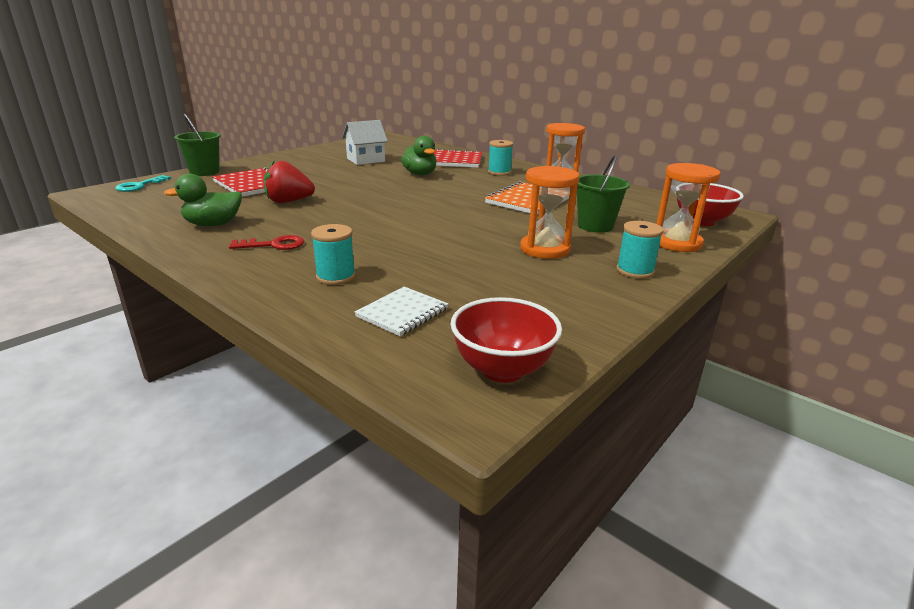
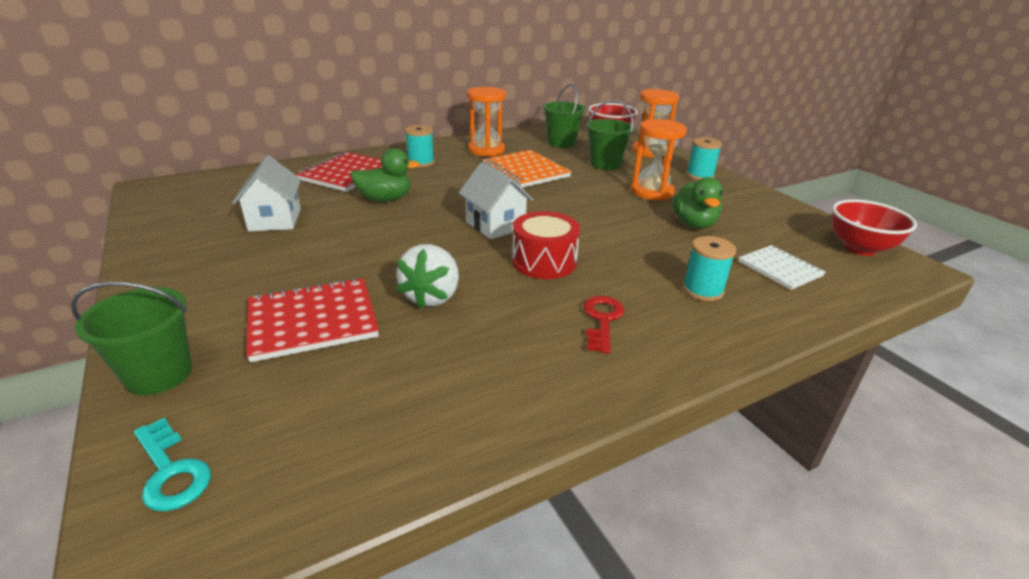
camera: 70 degrees left, 5 degrees up
(213, 224) = (500, 367): green duck -> green duck (693, 224)
(288, 201) = (432, 297): red strawberry -> white strawberry
(353, 222) = (544, 261): none -> red drum
(404, 204) = (495, 225): none -> white house
(628, 205) = (561, 143): none -> green bucket

